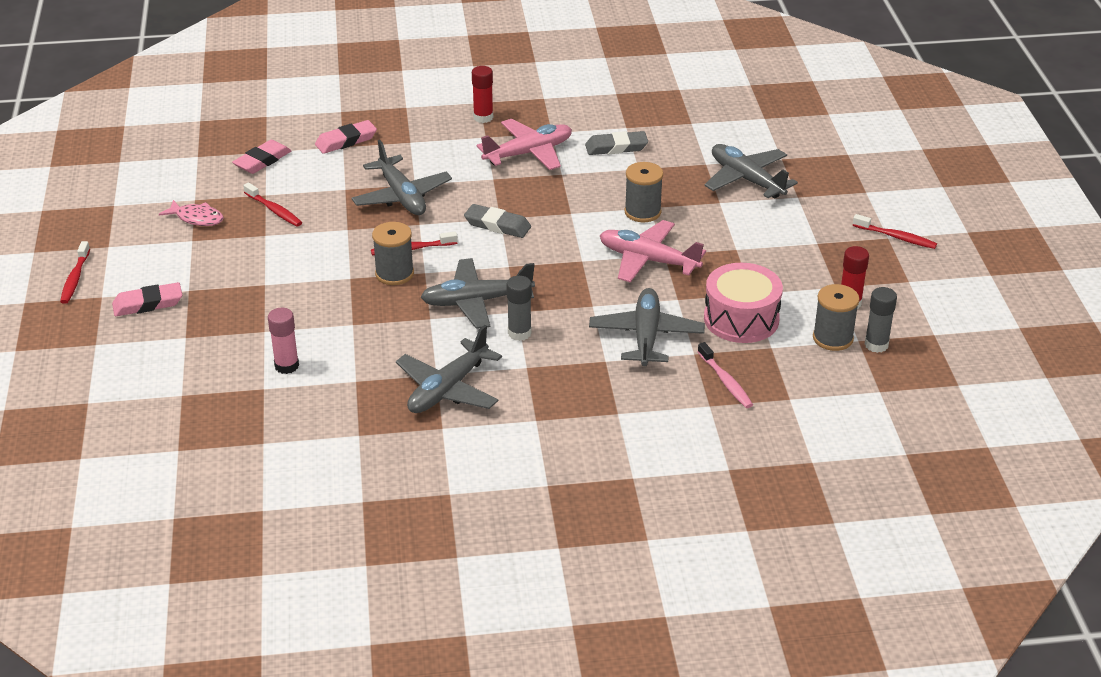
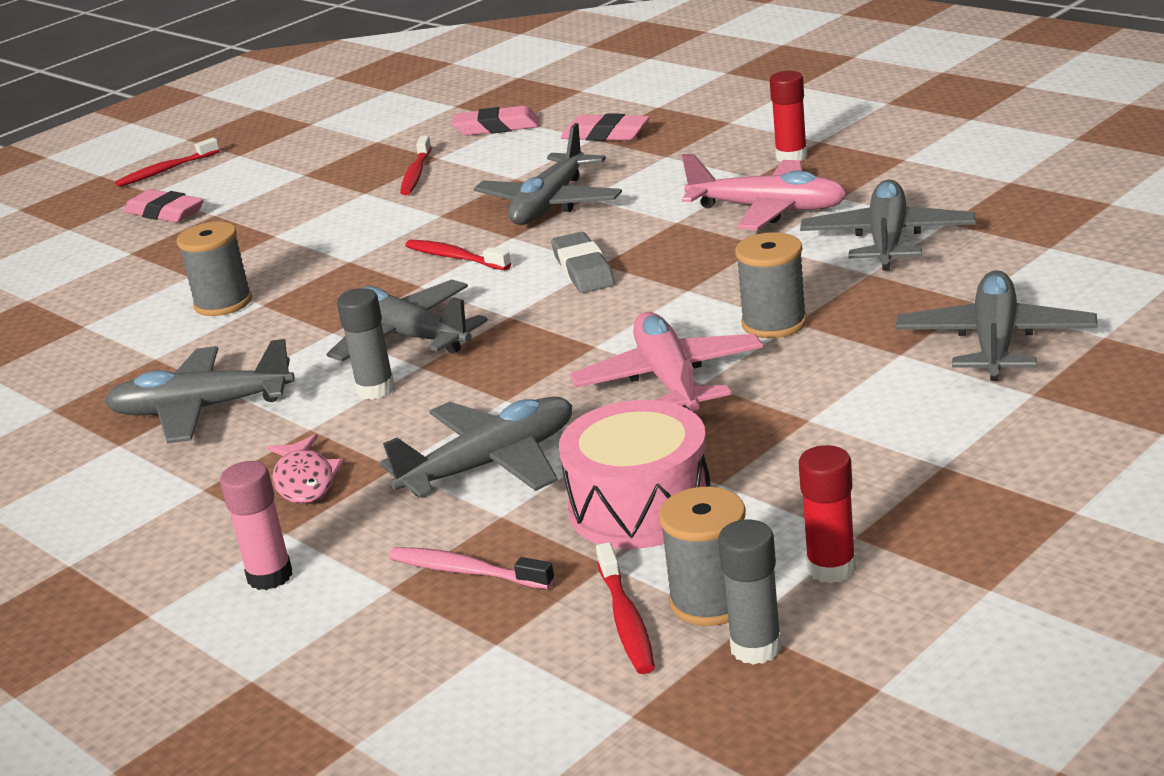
camera: 55 degrees right, 10 degrees down
(197, 218) = (345, 157): pink fish -> pink fish (305, 480)
(286, 366) = (138, 315): pink glue stick -> pink glue stick (270, 576)
(394, 274) = (391, 274): grey spool -> grey spool (223, 303)
(616, 147) = (888, 240): grey eraser -> grey plane
(725, 381) = (466, 571): pink toothbrush -> pink toothbrush turned 90 degrees clockwise
(896, 237) = (1091, 517): red toothbrush -> red toothbrush (626, 620)

